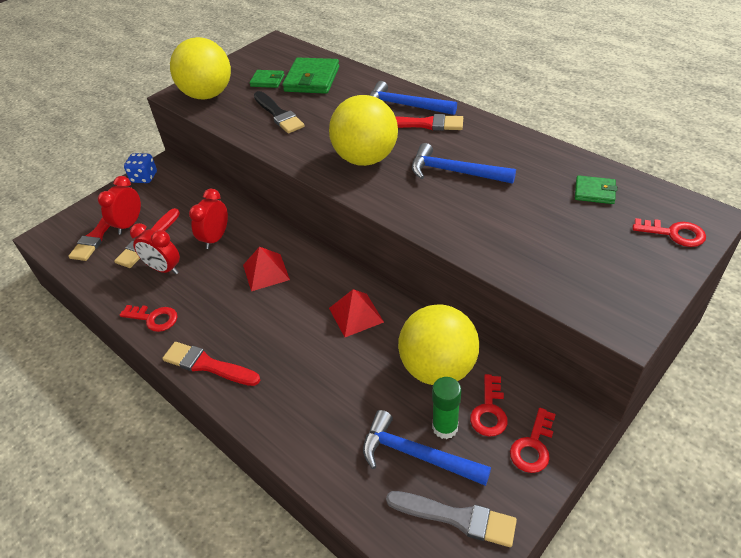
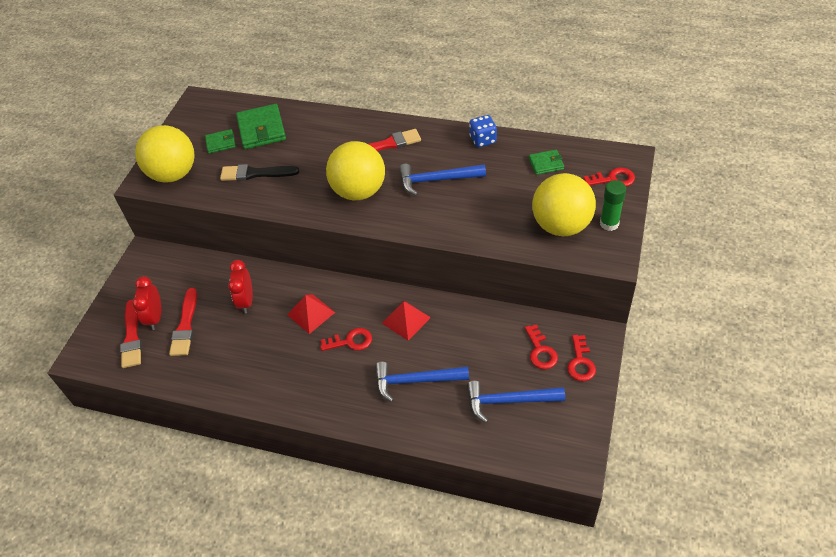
camera: 25 degrees left, 5 degrees up
(144, 177) = (135, 269): blue dice -> blue dice (483, 140)
(154, 318) = (242, 387): red key -> red key (351, 341)
(164, 269) = (219, 344): red clock -> none
(207, 365) = (314, 404): red brush -> none
(278, 114) = (255, 173): black brush -> black brush turned 150 degrees clockwise
(405, 105) = (361, 132): blue hammer -> blue hammer (415, 381)
(438, 368) = (489, 336): yellow ball -> yellow ball (561, 225)
(445, 427) = (517, 375): green glue stick -> green glue stick (609, 224)
(456, 518) = (556, 429): grey brush -> none

